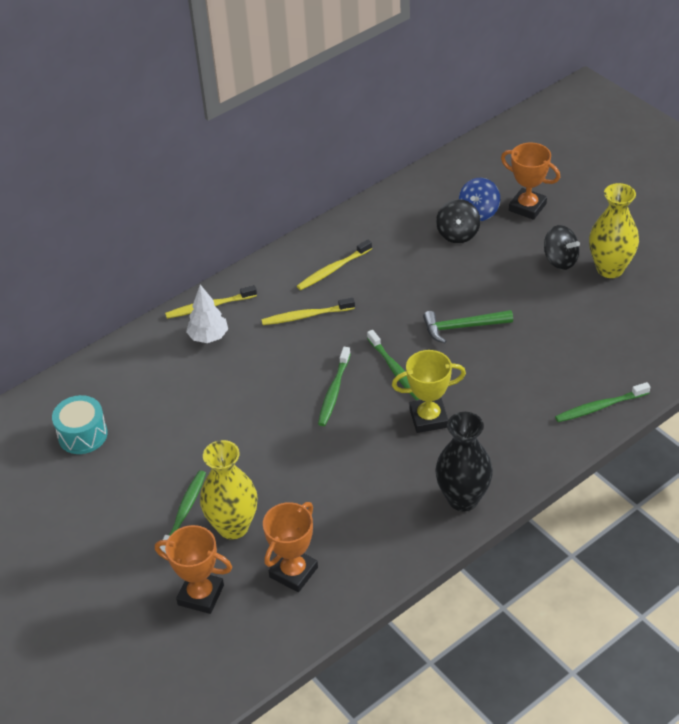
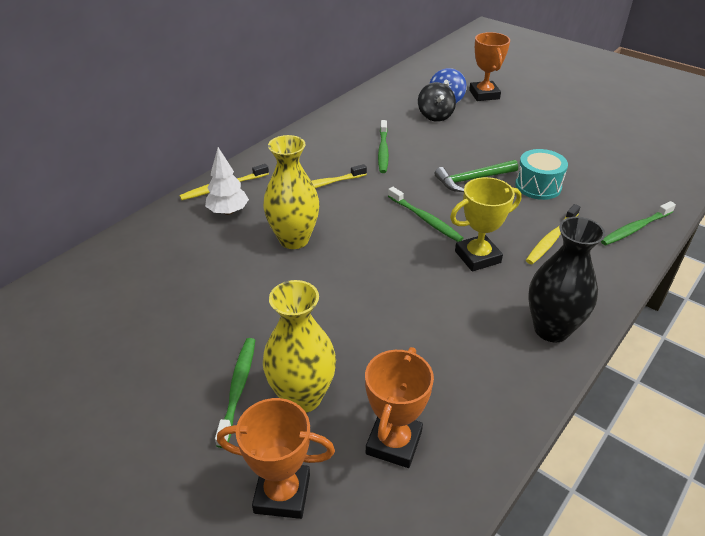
camera: 15 degrees left, 5 degrees down
(82, 435) = (100, 318): turquoise drum -> turquoise drum (538, 186)
(333, 270) = (335, 149): yellow toothbrush -> yellow toothbrush (551, 239)
(334, 391) = (371, 244): green toothbrush -> green toothbrush (383, 151)
(527, 207) = (484, 94): orange trophy -> orange trophy turned 60 degrees clockwise
(560, 260) = (531, 125): black spinning top -> none
(610, 269) = (576, 127): yellow vase -> yellow vase (294, 239)

